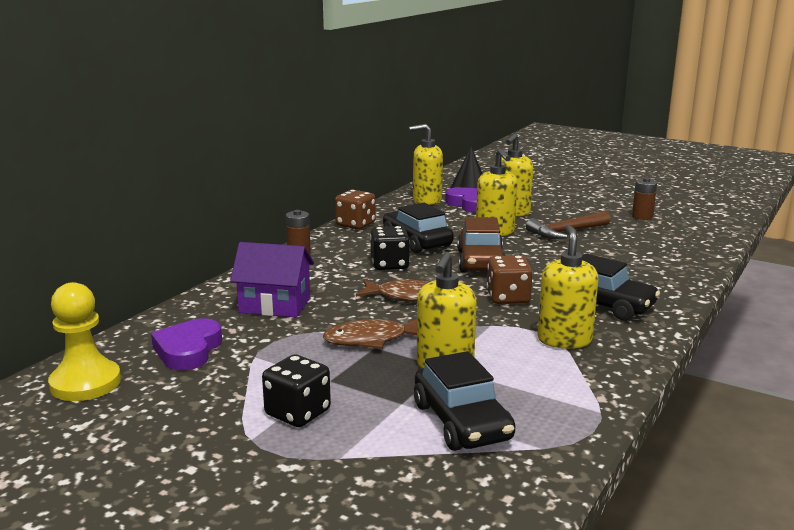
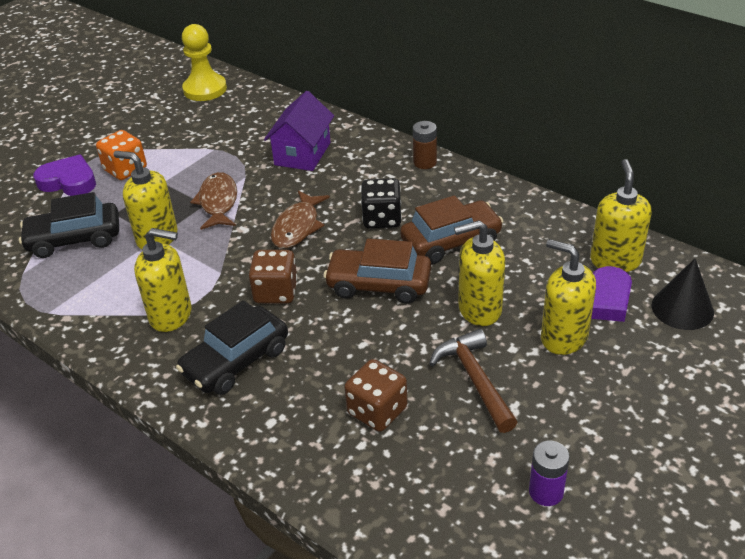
camera: 100 degrees right, 20 degrees up
(188, 350) = (235, 121): purple heart -> purple heart (69, 181)
(297, 413) = (125, 169): black dice -> orange dice
(355, 224) = (512, 199): brown dice -> brown dice (377, 411)
(417, 241) = (451, 241): black car -> brown car
(642, 216) = (546, 492): brown battery -> purple battery

